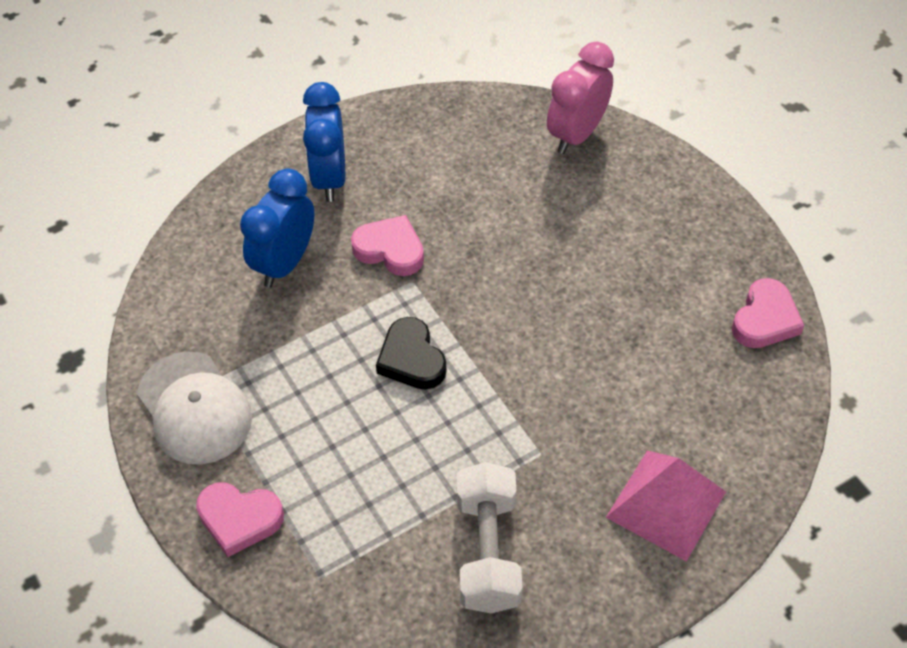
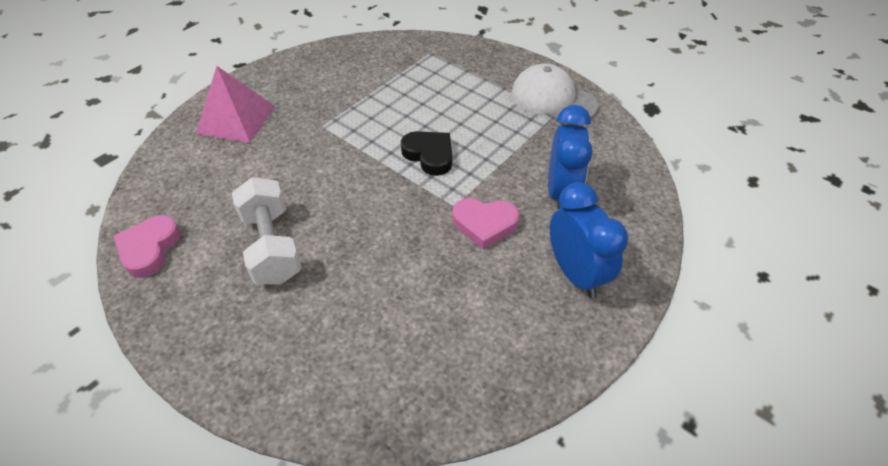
camera: 160 degrees right, 5 degrees down
(239, 519) = (488, 62): pink heart -> none
(488, 551) = (342, 79): white dumbbell -> white dumbbell (272, 246)
(576, 134) = (347, 400): pink clock -> none

